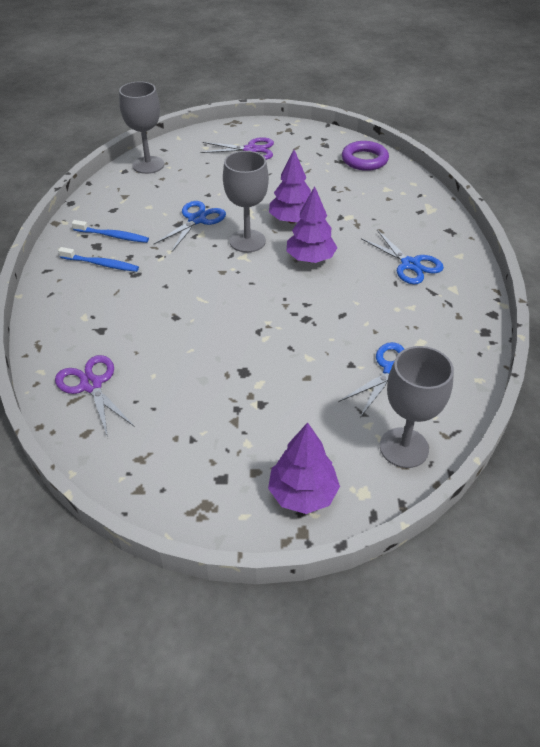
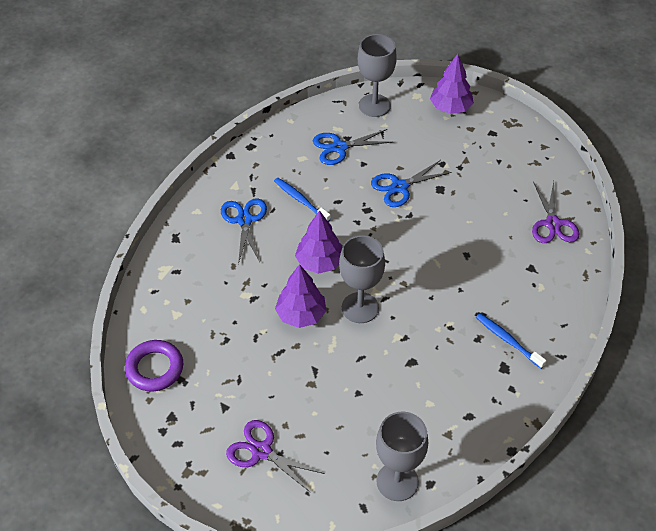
camera: 150 degrees left, 5 degrees up
(112, 236) = (484, 374): blue toothbrush -> blue toothbrush (300, 200)
(197, 220) = (390, 358): blue scissors -> blue scissors (399, 187)

